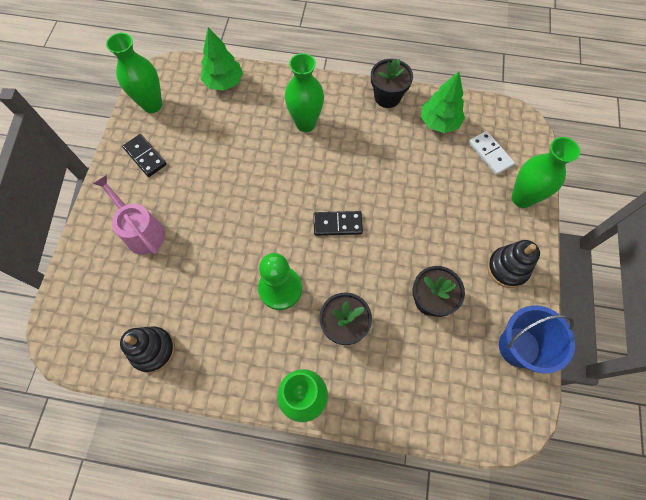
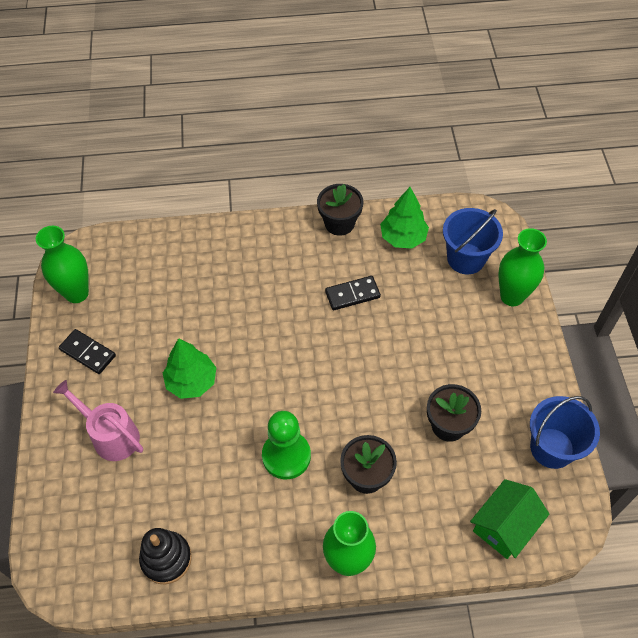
camera: 15 degrees left, 10 degrees down
(224, 82) = (152, 249): green tree -> green tree (192, 382)
(305, 123) = (259, 273): green vase -> none
(337, 224) = (327, 372): black domino -> black domino (352, 294)
(454, 407) = (504, 526): none -> green house
(490, 154) = (466, 258): white domino -> blue bucket
(507, 268) = (517, 372): black stacking toy -> none

